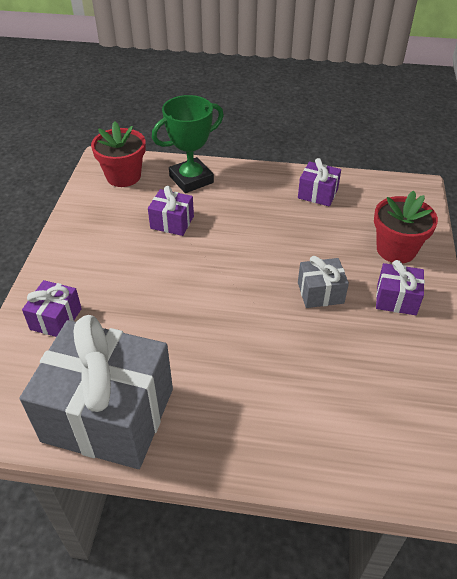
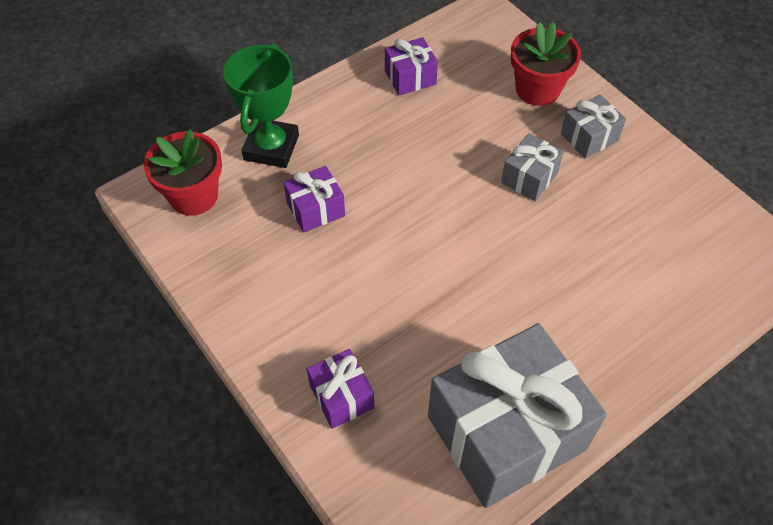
camera: 45 degrees left, 10 degrees up
(396, 299) = (589, 137): purple gift -> grey gift

